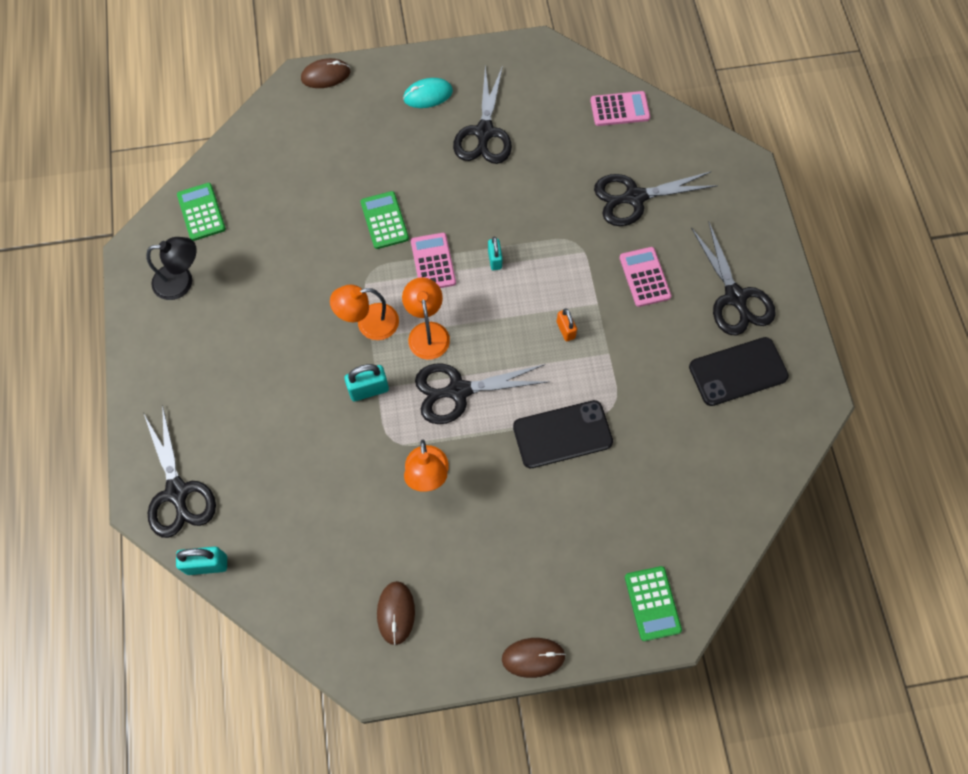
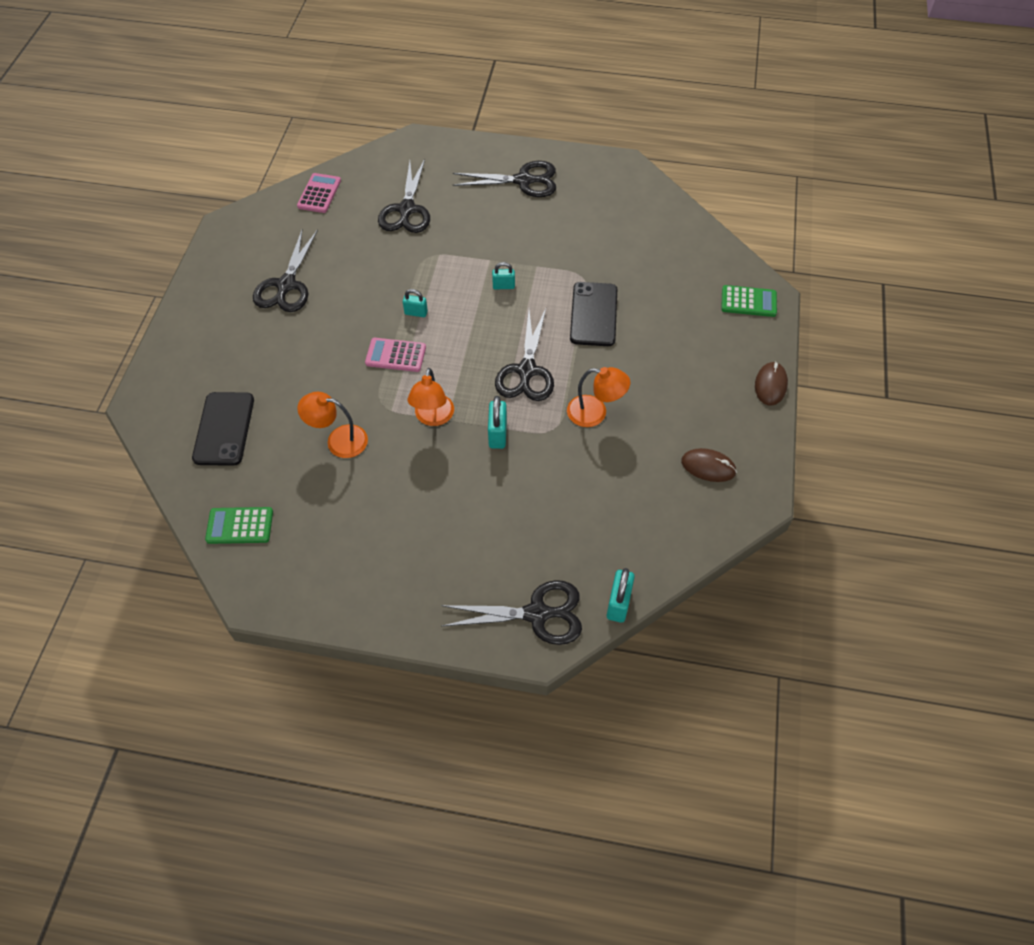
camera: 70 degrees left, 10 degrees down
(181, 281) = (310, 561): black lamp -> none
(326, 75) = (147, 384): brown mouse -> none
(384, 220) = (334, 379): green calculator -> none
(427, 332) = (461, 377): orange lamp -> orange lamp (338, 440)
(428, 95) = (222, 313): turquoise mouse -> none
(484, 132) = (286, 285): black scissors -> black scissors turned 75 degrees clockwise
(565, 330) = (503, 286): orange padlock -> turquoise padlock
(644, 277) = (480, 225): pink calculator -> none
(738, 371) = (584, 198): black phone -> black phone (224, 429)

